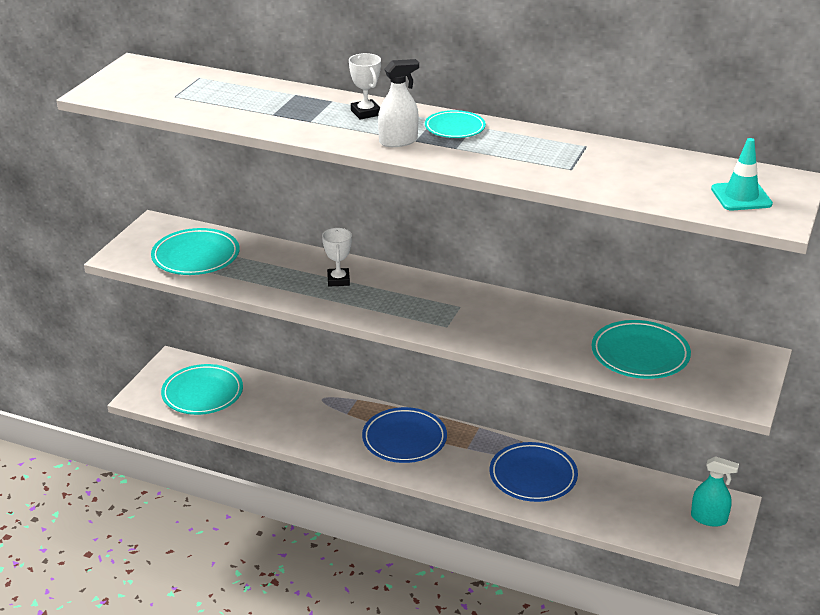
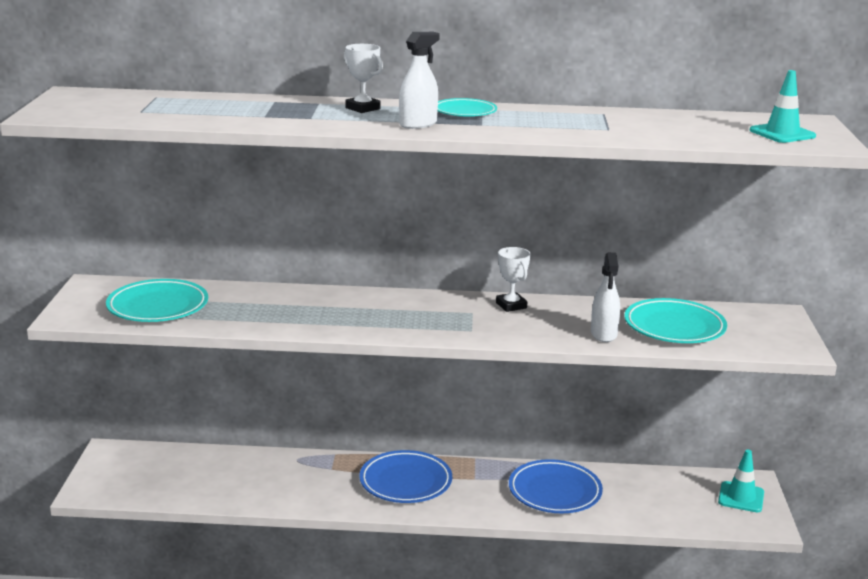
camera: 20 degrees left, 10 degrees down
(202, 394) = (159, 476): turquoise plate -> none
(338, 280) = (330, 307): white trophy -> white trophy (511, 305)
(566, 351) = (603, 334): none -> white spray bottle
(709, 518) = (741, 497): turquoise spray bottle -> turquoise traffic cone

